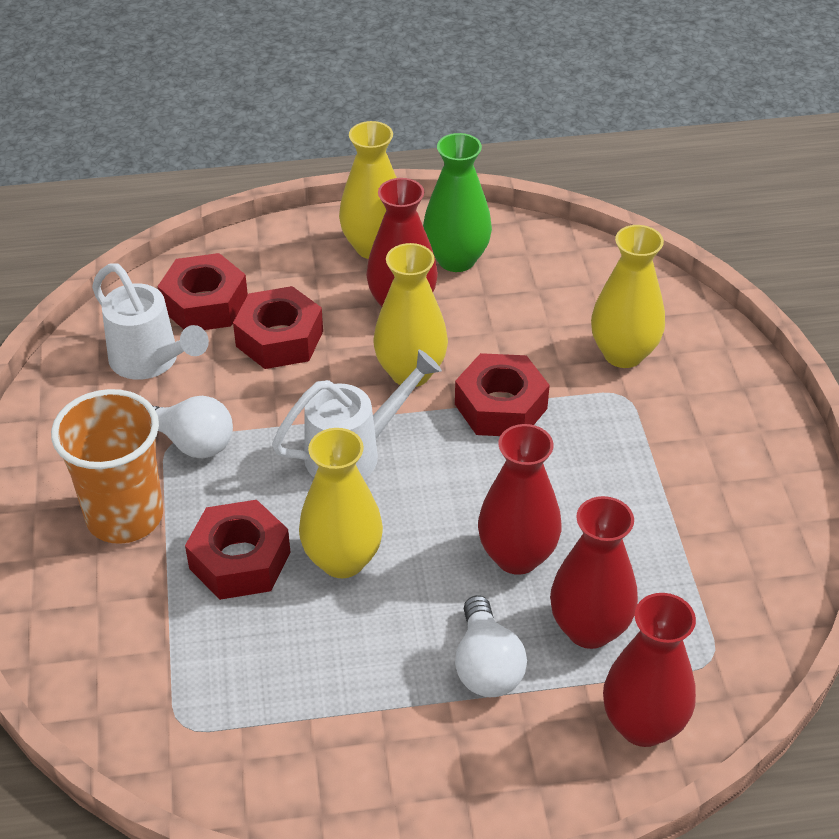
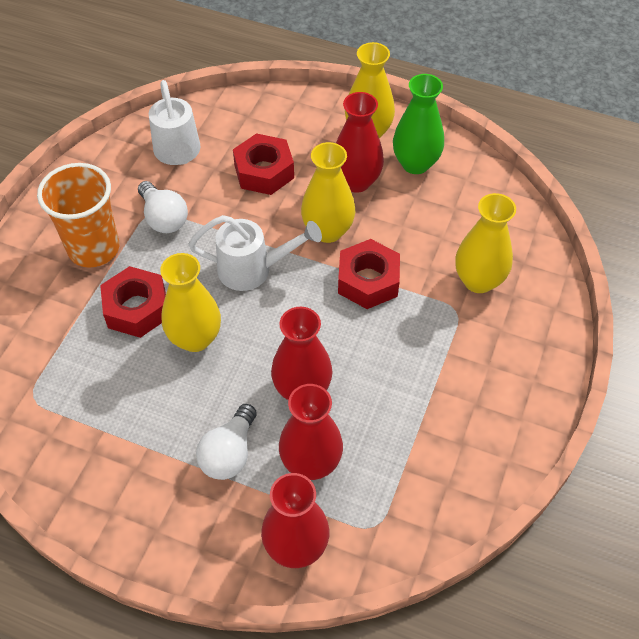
camera: 30 degrees right, 10 degrees up
(205, 304) = (236, 128): red nut -> none

